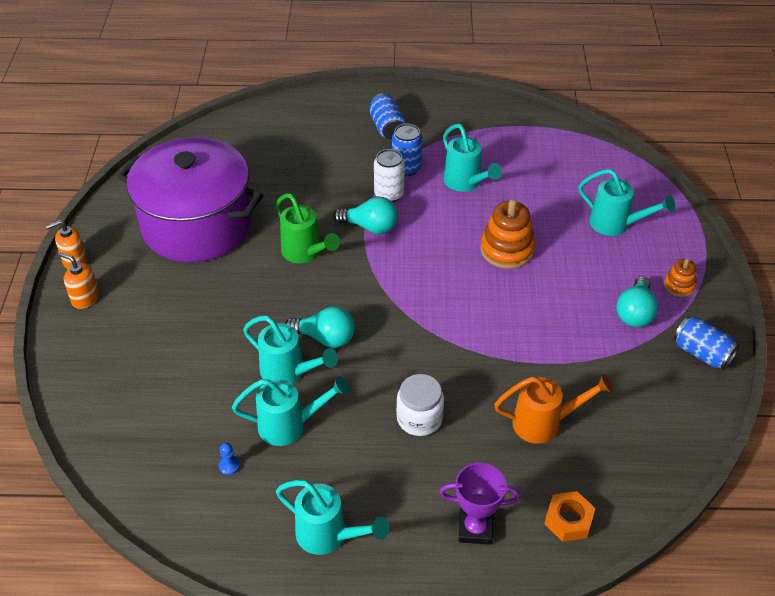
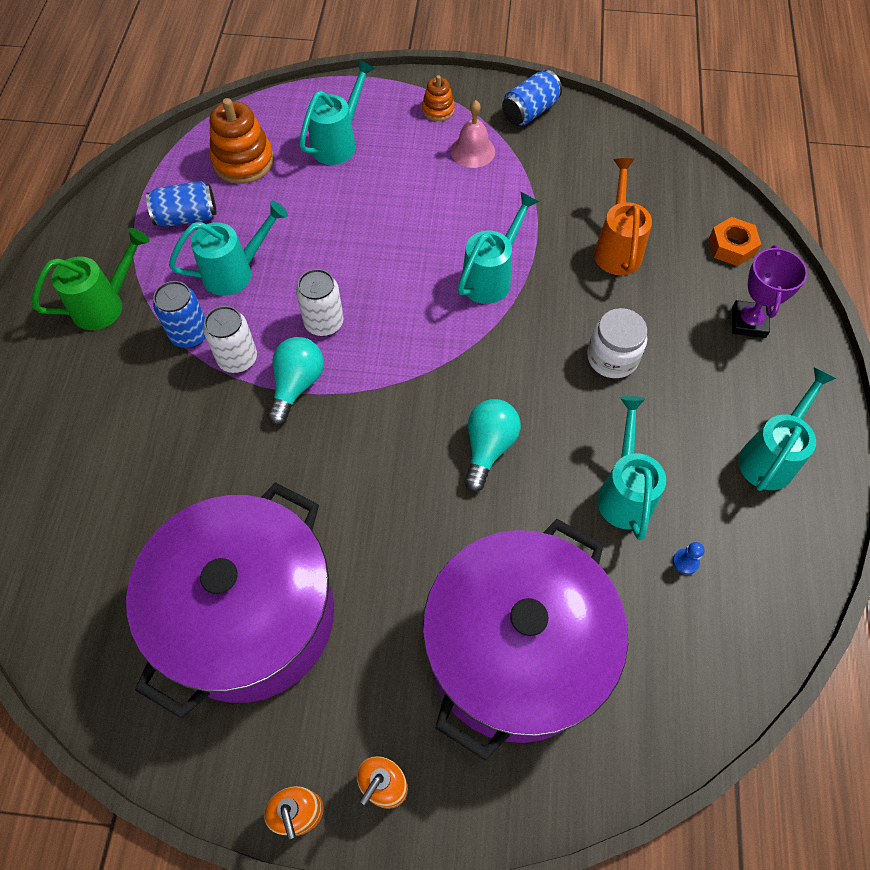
camera: 85 degrees left, 15 degrees up
(164, 360) = (515, 652): none -> purple pot
(288, 372) = (542, 491): turquoise watering can -> turquoise watering can (491, 277)
(305, 253) = (333, 466): green watering can -> green watering can (105, 304)
(387, 127) = (95, 350): blue can -> blue can (187, 217)
(427, 235) = (324, 323): none -> white can
(507, 250) = (362, 246): orange stacking toy -> orange stacking toy (243, 161)
(635, 313) = (473, 151): turquoise light bulb -> pink bell

